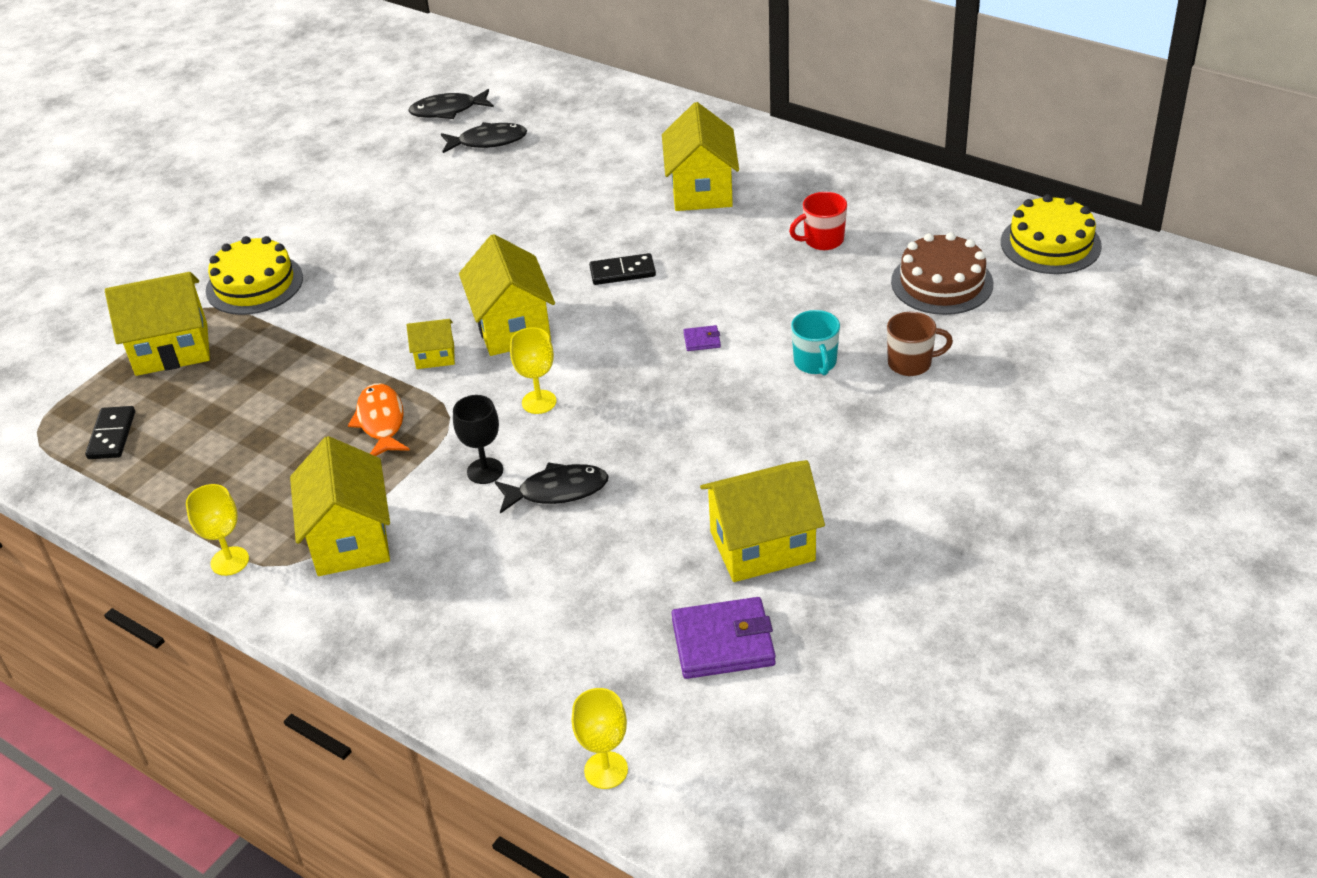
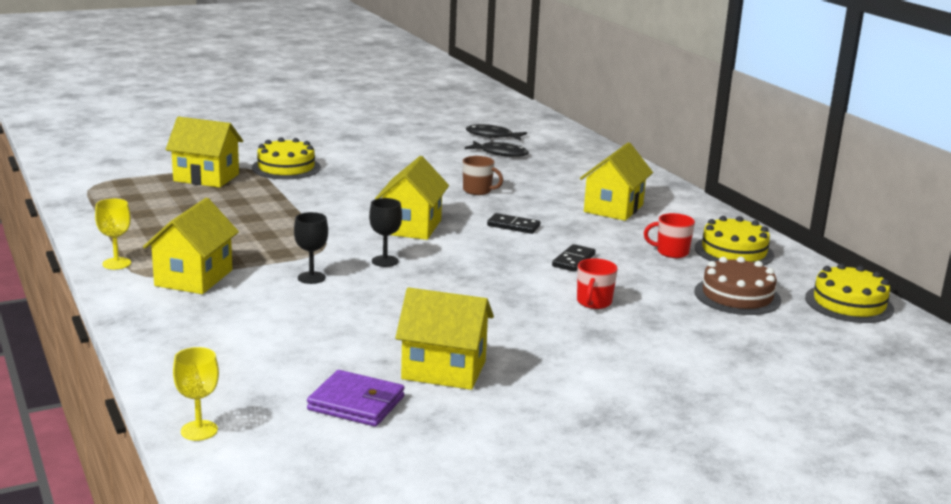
camera: 25 degrees right, 20 degrees down
(111, 435) = (128, 198): black domino -> black domino (573, 260)
(381, 422) = (279, 239): orange fish -> none
(435, 356) = (348, 224): yellow house -> none
(539, 402) = (385, 261): yellow goblet -> black goblet
(557, 491) = (343, 300): black fish -> none
(702, 340) = (527, 269): purple wallet -> none
(815, 363) = (594, 302): turquoise mug -> red mug
(882, 209) = (734, 251): none -> yellow cake
(911, 363) = (665, 324): brown mug -> brown mug (478, 191)

